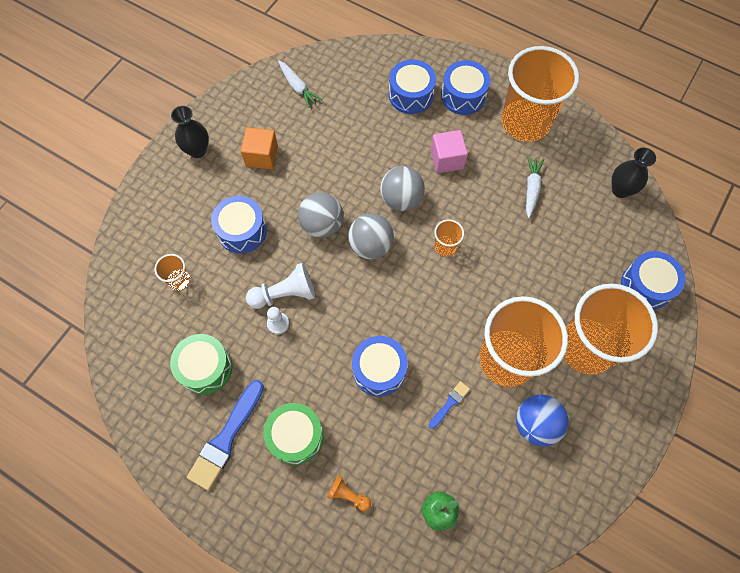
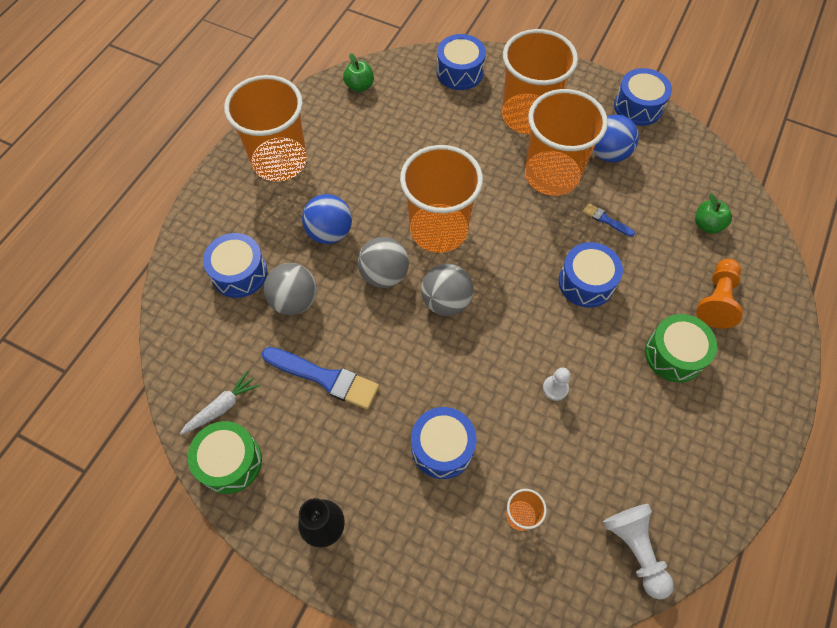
camera: 95 degrees left, 5 degrees down
(205, 368) = (624, 462): green drum -> green drum (230, 462)
(226, 438) = (696, 425): blue brush -> blue brush (325, 378)
(262, 156) = (332, 439): orange cube -> none
(285, 294) = (518, 385): white pawn -> white pawn (635, 549)
(322, 225) = (425, 355): grey ball -> grey ball (294, 301)
(348, 495) = (716, 300): orange pawn -> orange pawn, size x1.70
(445, 246) = (438, 230): orange cup -> orange cup, size x2.41
(447, 159) = (330, 232): pink cube -> blue ball
(463, 96) = (242, 219): blue drum -> blue drum (638, 107)
(531, 189) = (363, 156): white carrot -> none
(620, 190) = (359, 86): black vase -> green apple

